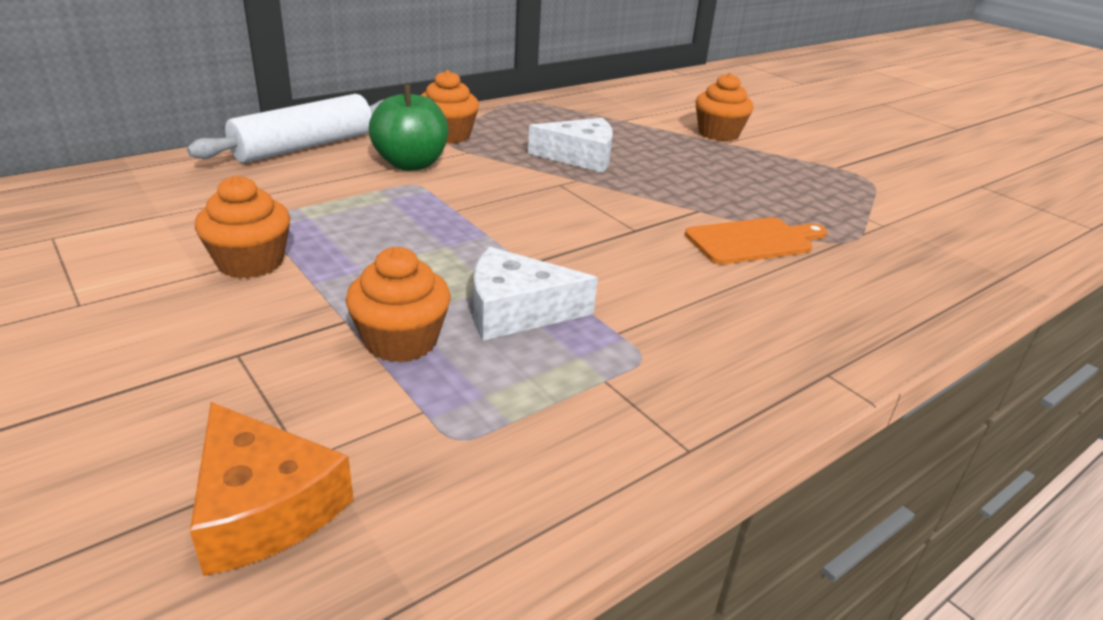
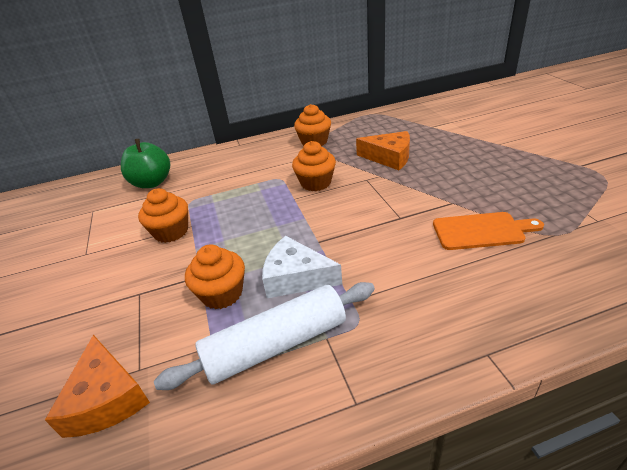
camera: 25 degrees right, 5 degrees up
(304, 146) = (232, 151): white rolling pin -> white rolling pin (276, 345)
(411, 164) = (283, 164): green apple -> green apple (152, 183)
(580, 157) = (389, 157): white cheese -> orange cheese
(718, 133) = (497, 136): orange cupcake -> orange cupcake (316, 183)

